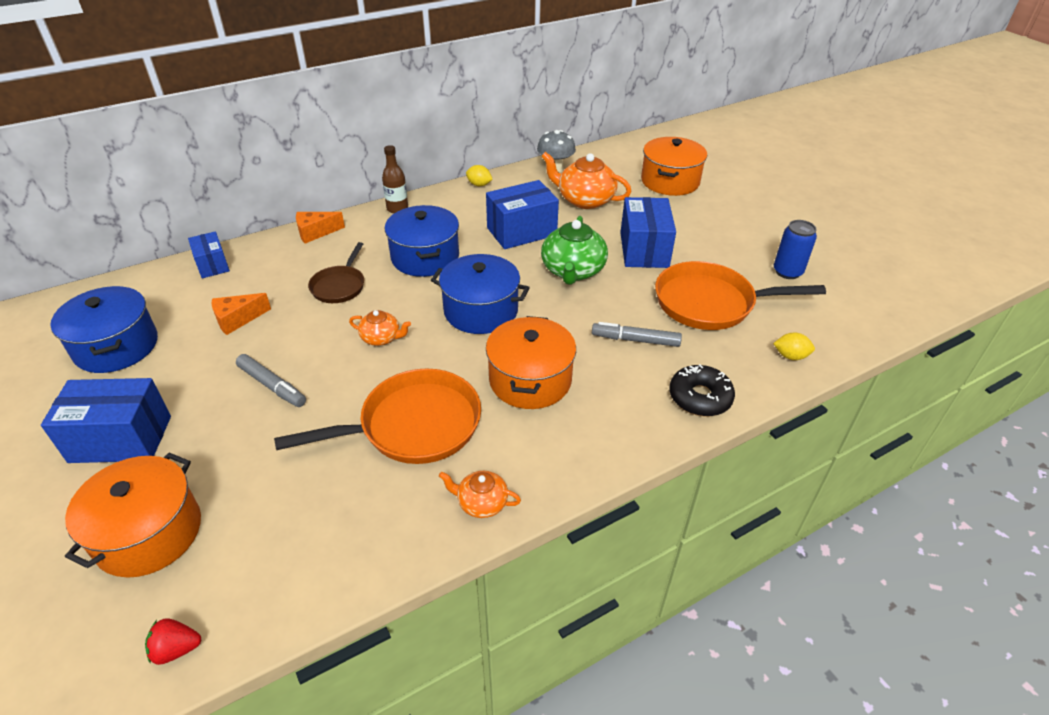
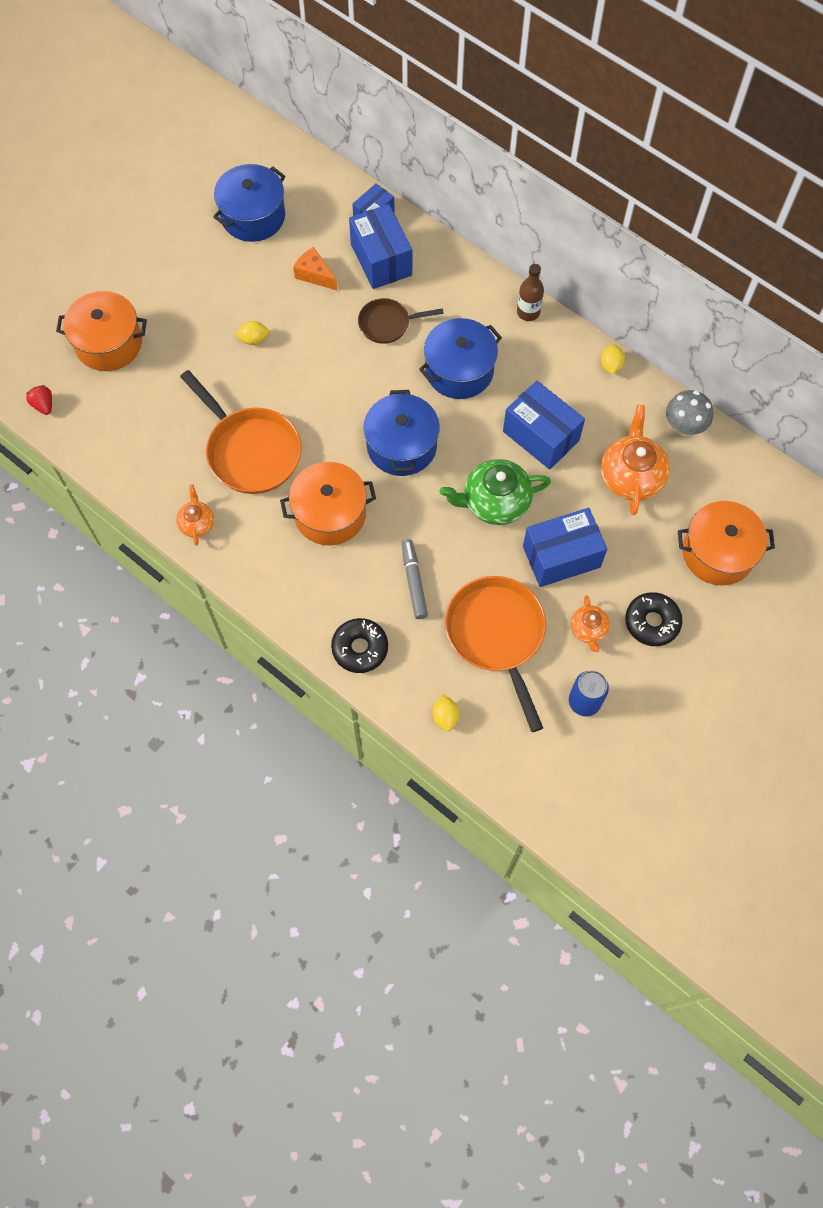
camera: 70 degrees right, 25 degrees up
(121, 439) = (172, 279): blue box -> blue box (381, 260)
(272, 386) = (254, 339): grey marker -> yellow lemon
(315, 233) = (456, 265): orange cheese -> none
(381, 338) = (335, 386): orange teapot -> orange teapot (588, 629)
(720, 222) = (652, 622): none -> black donut

